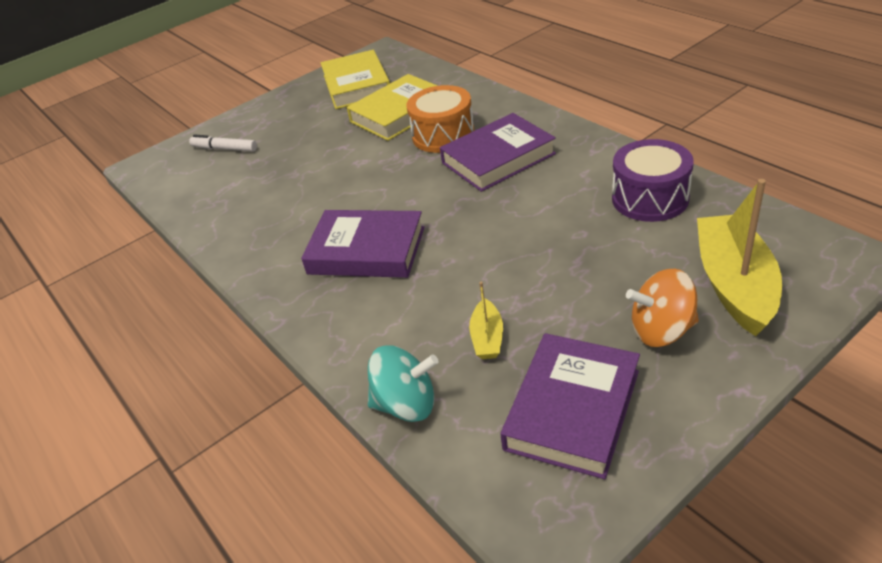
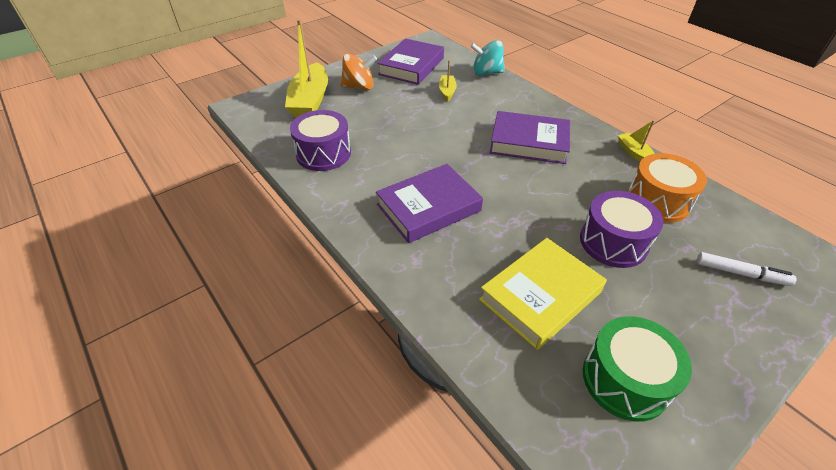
camera: 175 degrees right, 5 degrees up
(232, 252) = (634, 153): none -> yellow boat
(319, 155) = (613, 242): none -> purple drum
(356, 85) = (625, 380): yellow book -> green drum
(443, 135) = (482, 247): orange drum -> orange drum (657, 201)

